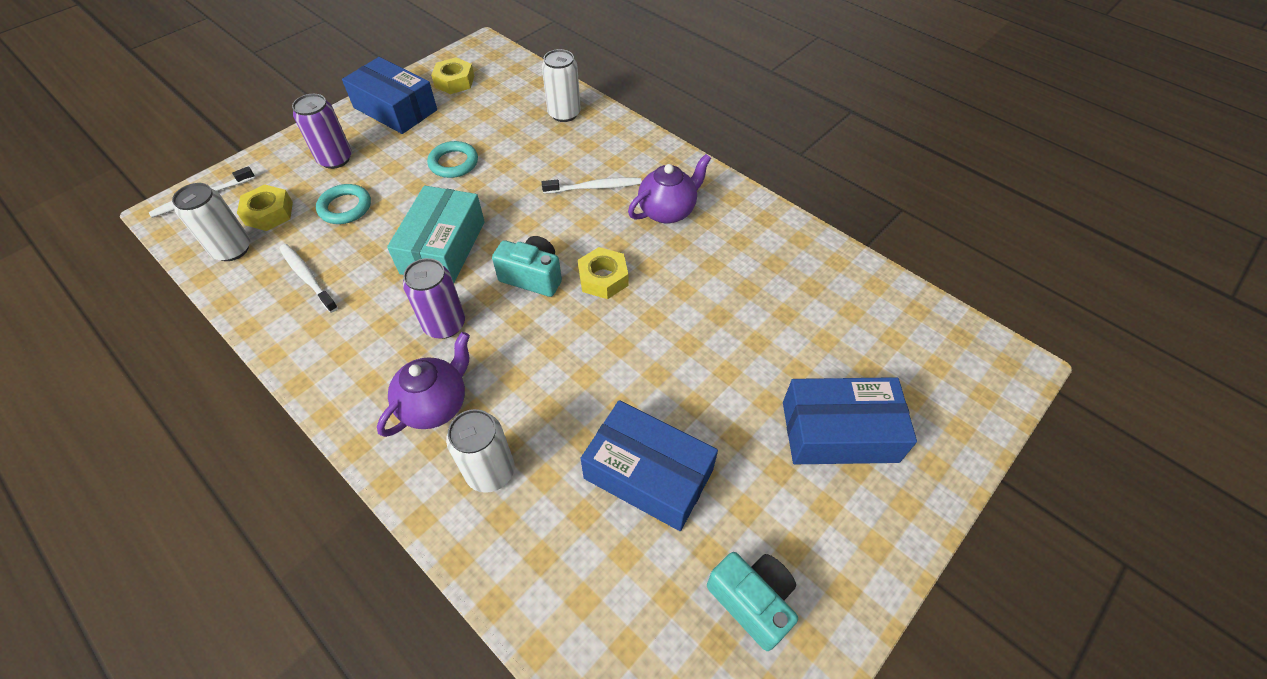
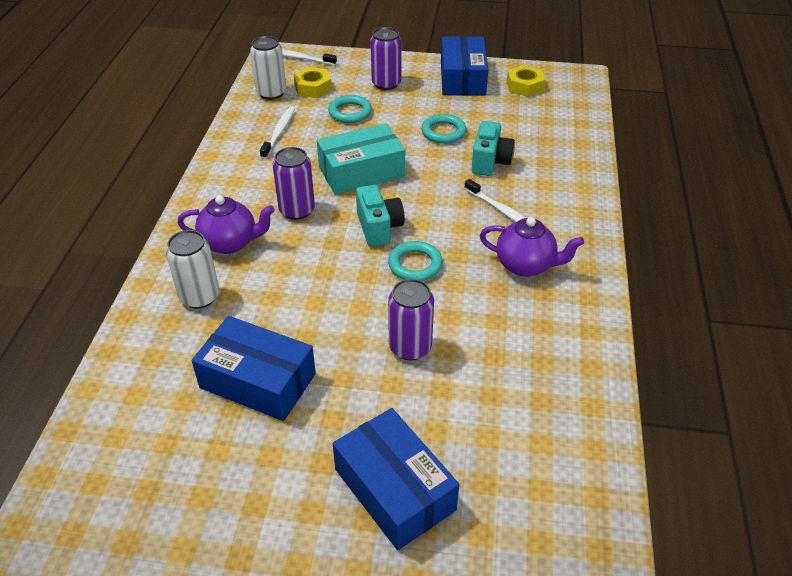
camera: 55 degrees right, 10 degrees down
(564, 114) = (563, 154): white can -> none
(603, 278) = (415, 265): yellow nut -> turquoise ring
(648, 474) = (257, 381): blue box -> blue box turned 60 degrees counterclockwise
(696, 336) = (410, 347): none -> purple can
(752, 601) = (193, 496): turquoise camera -> turquoise camera (490, 162)

